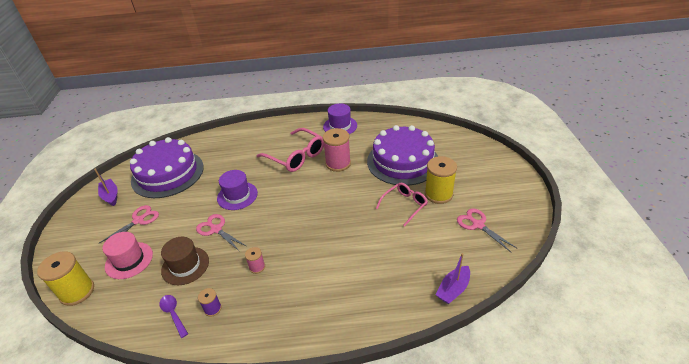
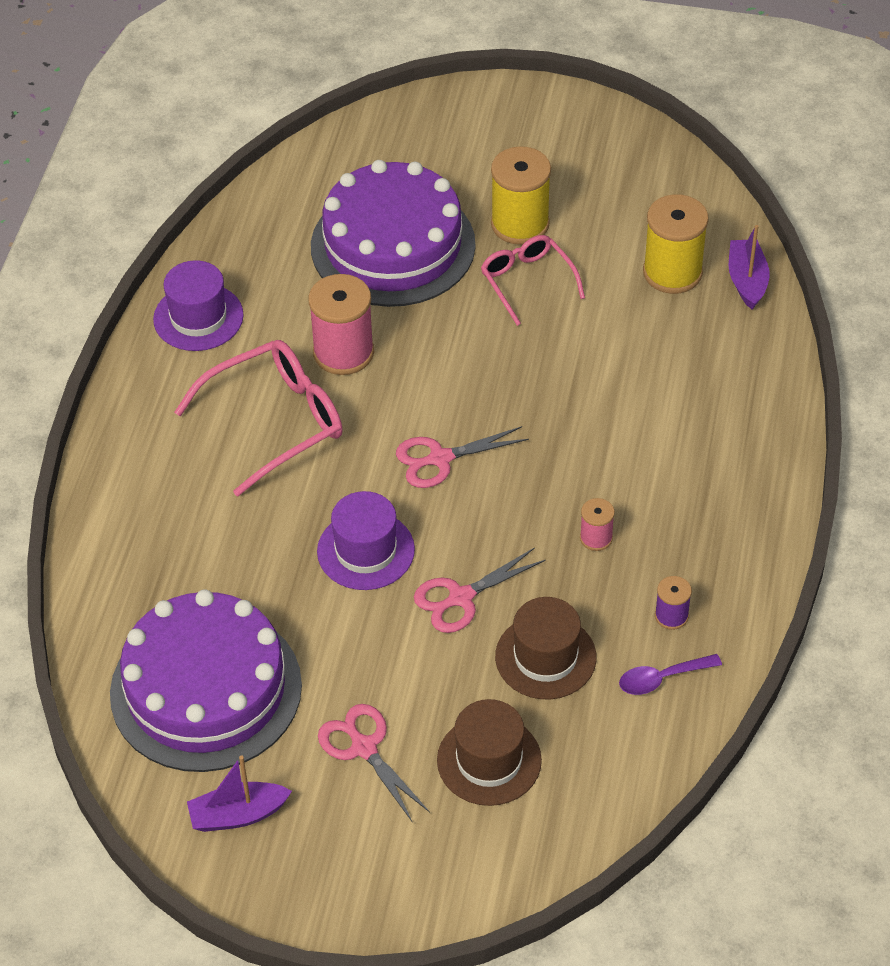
camera: 75 degrees left, 10 degrees up
(77, 292) = (545, 852): yellow spool -> yellow spool (672, 272)
(129, 260) = (489, 760): pink hat -> brown hat
(453, 289) = (747, 281): purple boat -> purple boat turned 150 degrees counterclockwise
(478, 225) = (622, 200): pink scissors -> pink scissors (440, 459)

